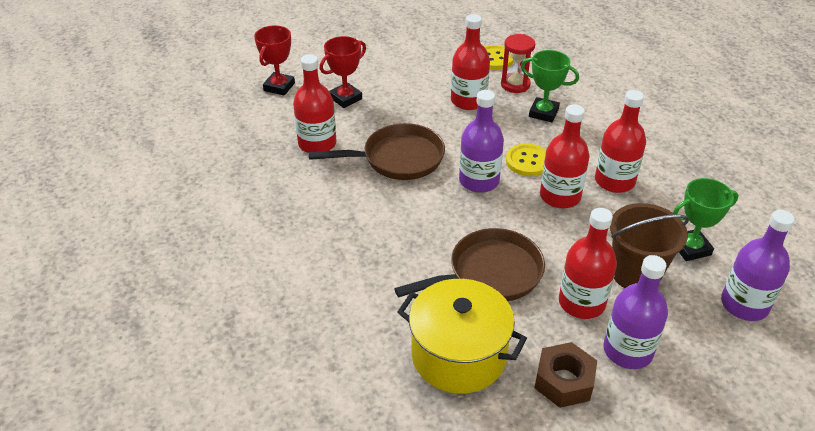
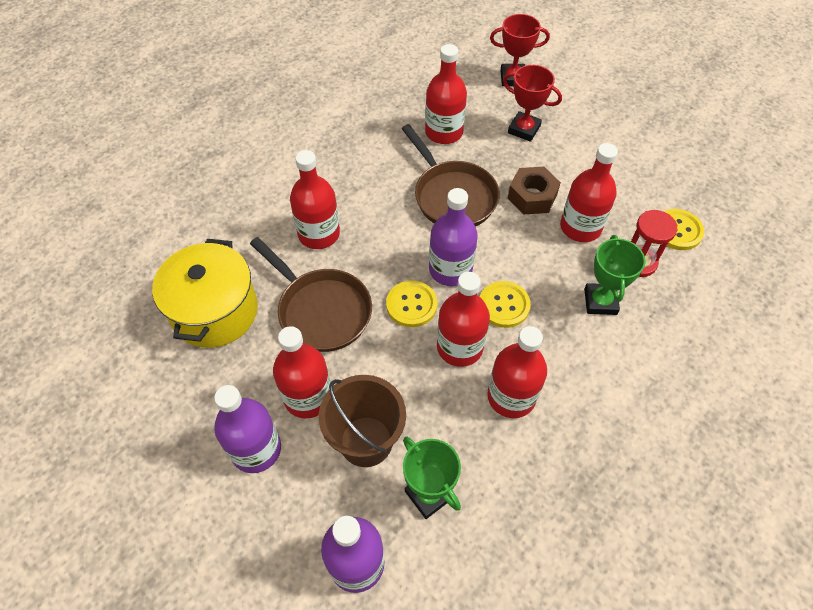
camera: 70 degrees right, 15 degrees up
(396, 255) = (319, 234): none -> red bottle
(506, 213) = (411, 305): none -> yellow button
(564, 381) = (205, 400): brown nut -> brown nut (532, 196)

